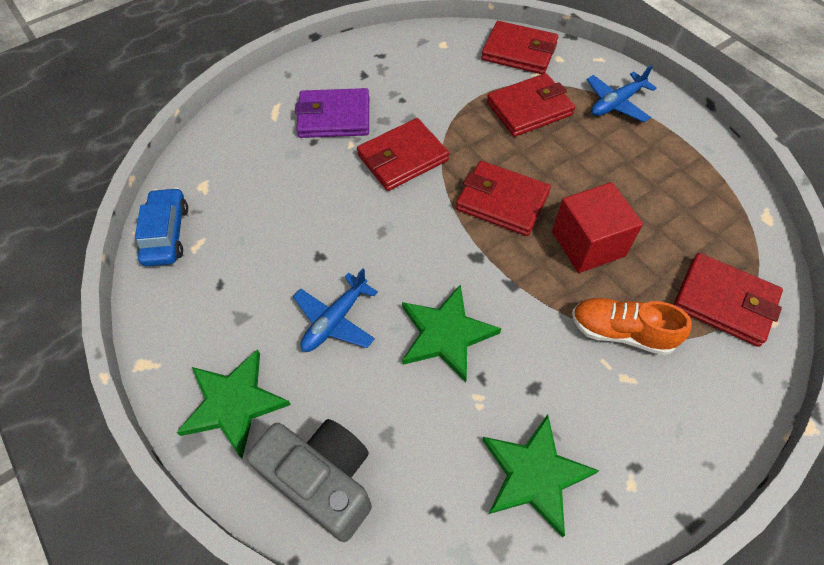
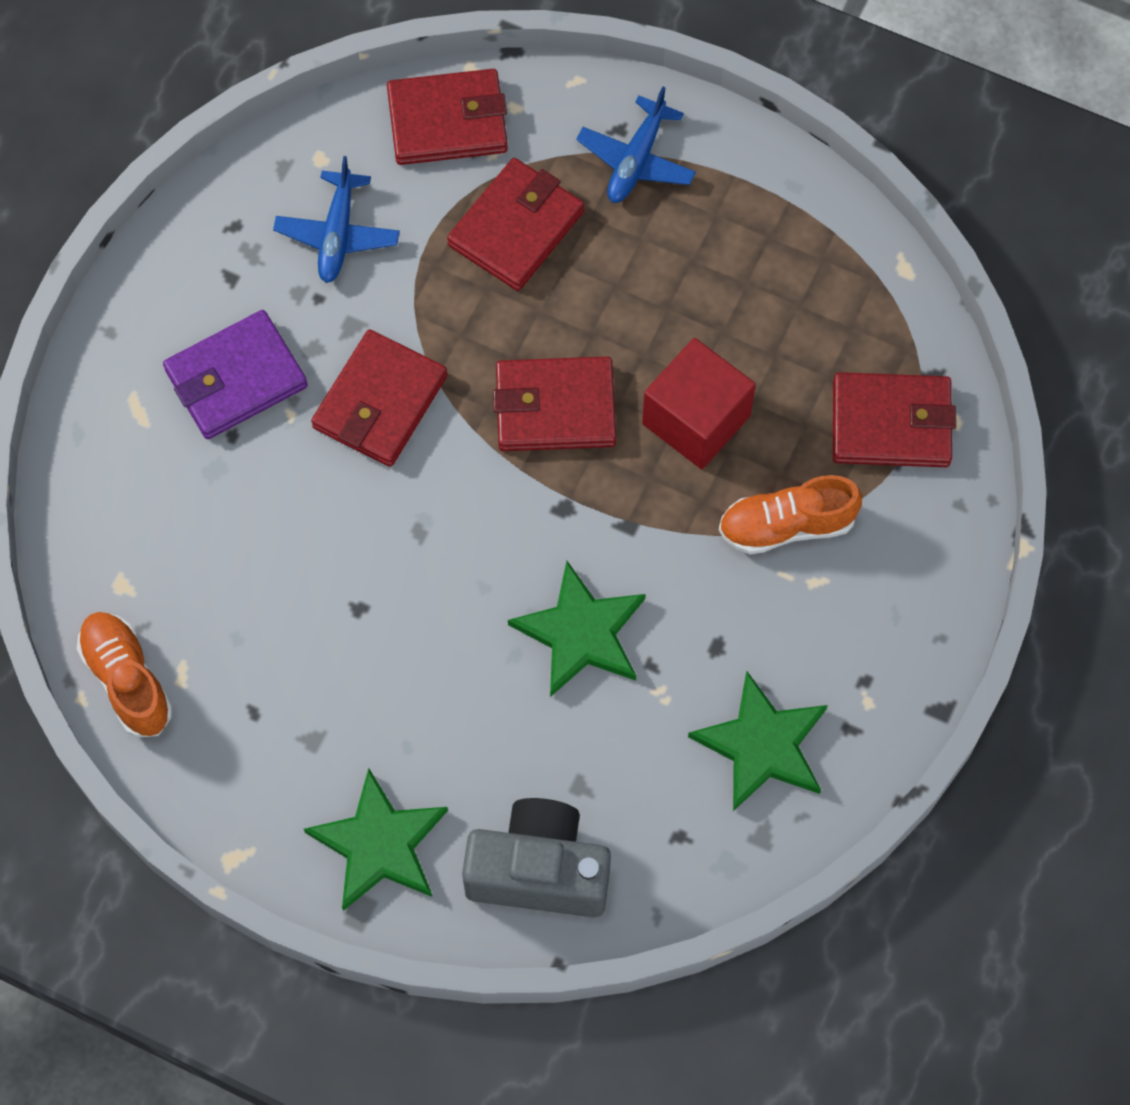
camera: 30 degrees left, 10 degrees up
(167, 234) = (127, 680): blue car -> orange shoe
(335, 320) = (435, 684): blue plane -> blue plane (337, 234)

